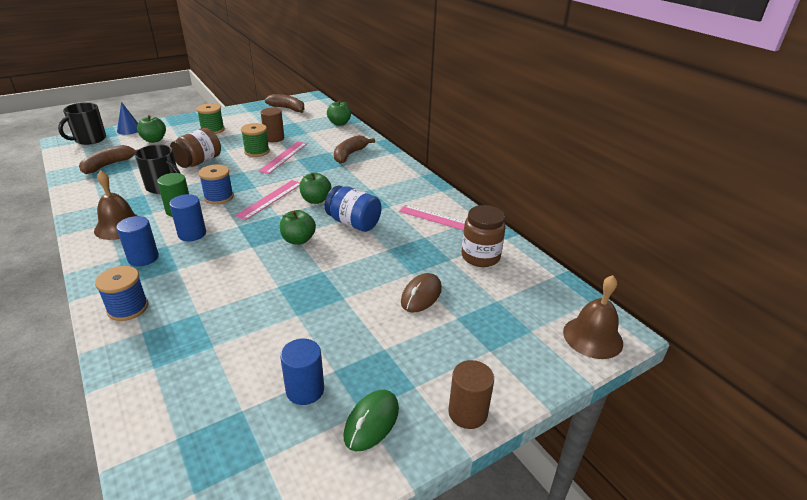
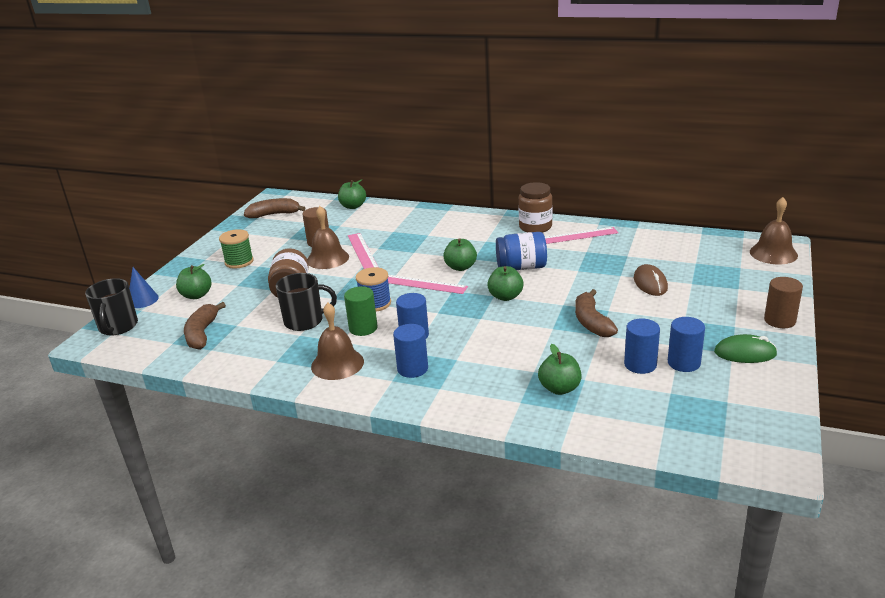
camera: 35 degrees left, 5 degrees down
(128, 308) = (477, 398): blue spool -> none
(183, 341) = (559, 388): none -> green apple
(257, 151) = (327, 258): green spool -> brown bell
(270, 199) = (422, 284): pink ruler -> pink ruler turned 60 degrees counterclockwise
(272, 364) = (640, 364): none -> blue cylinder
(349, 154) = (416, 225): brown banana -> brown banana (591, 322)
(371, 422) = (745, 353): green mouse -> green mouse turned 75 degrees counterclockwise
(480, 257) = (642, 245): brown jar -> brown jar (535, 227)

